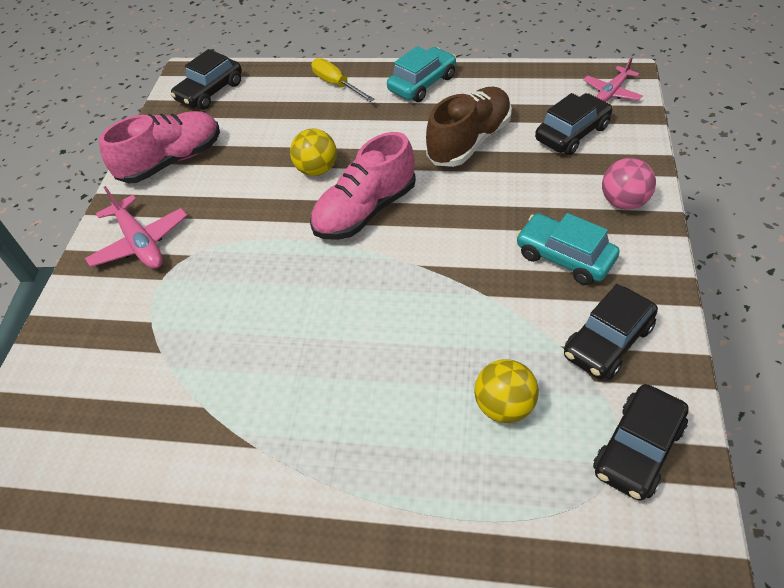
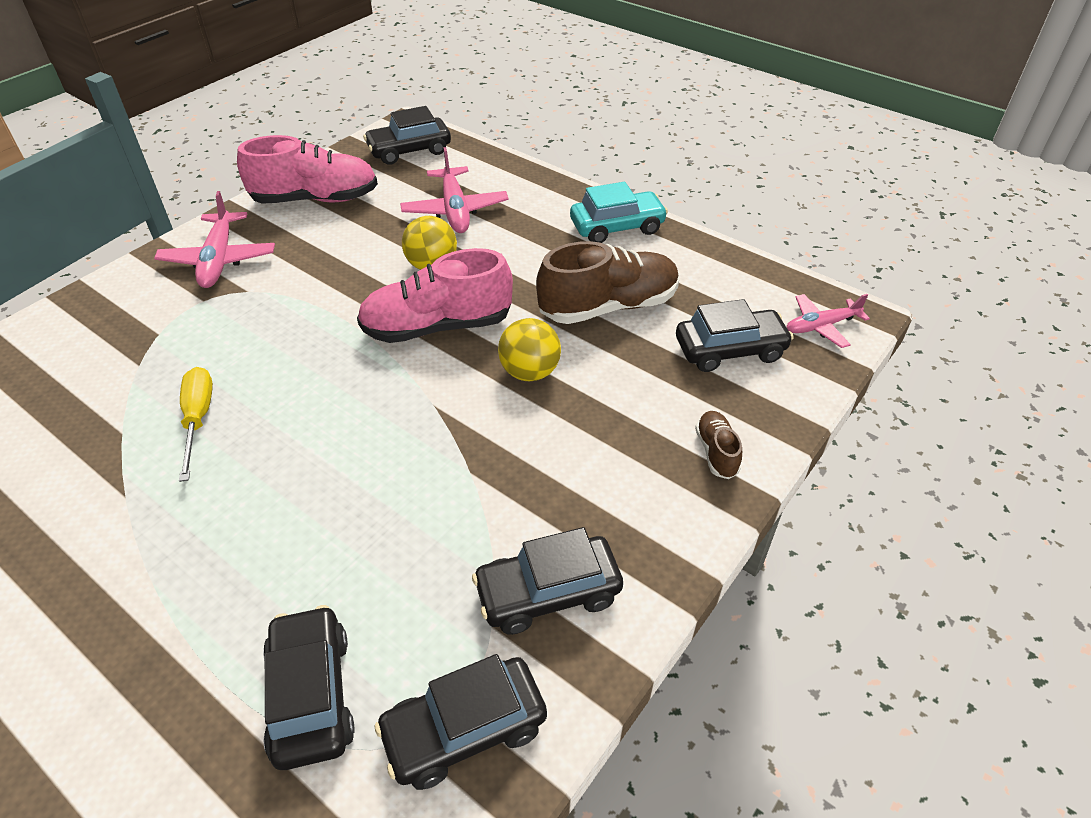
camera: 25 degrees right, 5 degrees down
(293, 122) = (455, 210): none -> pink plane
(336, 84) = (531, 192): yellow screwdriver -> yellow screwdriver (198, 419)
(504, 406) = (375, 595): yellow ball -> yellow ball (529, 372)
(526, 489) = (311, 695): none -> black car
(564, 257) = (590, 477): turquoise car -> none
(623, 202) = (716, 452): pink ball -> brown shoe

